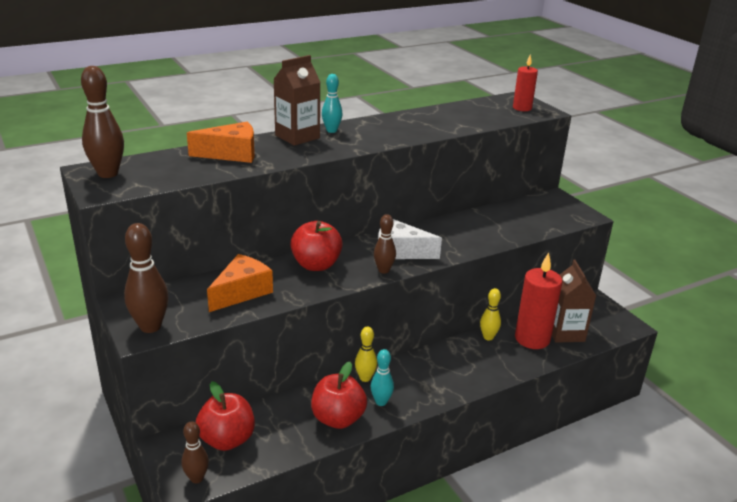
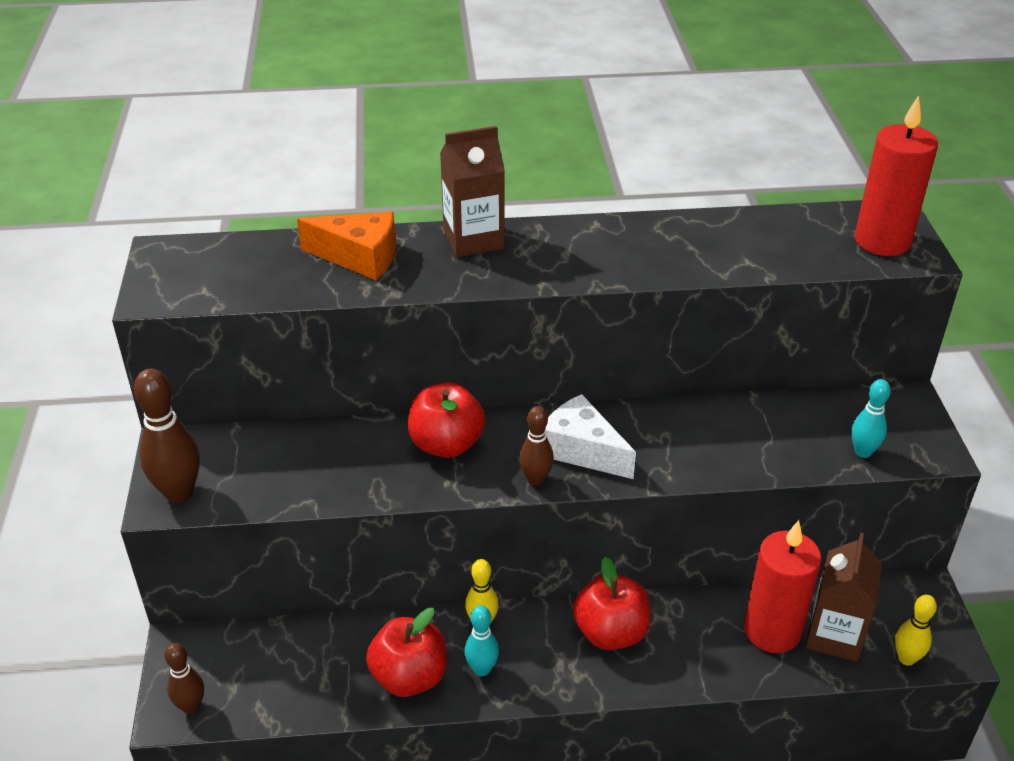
camera: 25 degrees right, 10 degrees up
(108, 173) = (180, 263): brown bowling pin -> none
(227, 439) = (254, 662): red apple -> red apple (610, 632)
(242, 292) = (321, 466): orange cheese -> none
(331, 130) = (532, 236): turquoise bowling pin -> turquoise bowling pin (863, 452)
(488, 337) = (703, 607): yellow bowling pin -> yellow bowling pin (906, 658)
(522, 108) = (882, 241): red candle -> red candle, size x1.69

